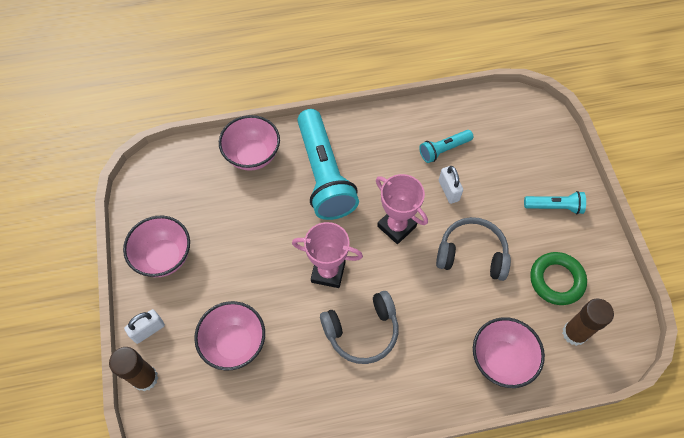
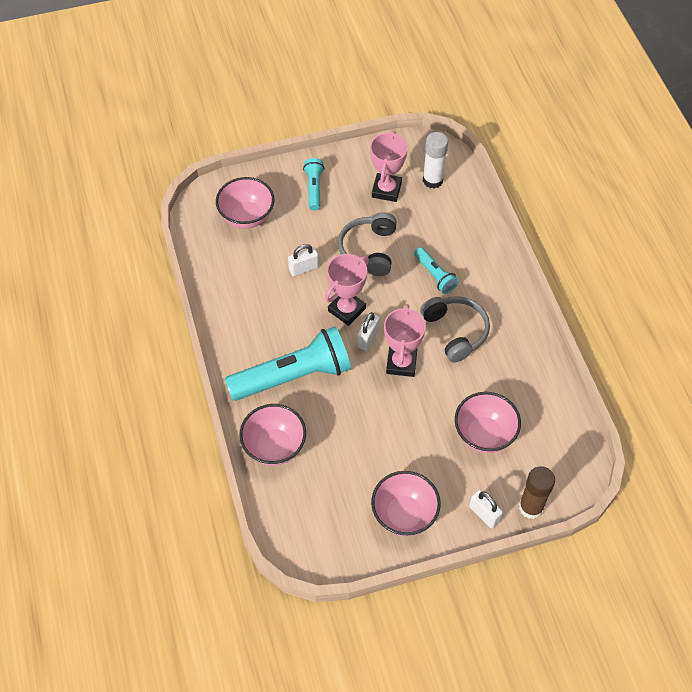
camera: 95 degrees left, 5 degrees down
(361, 243) = (368, 338): none -> white padlock
(443, 150) = (257, 273): turquoise flashlight -> turquoise flashlight (435, 275)
(501, 360) = (464, 230): pink bowl -> pink bowl (247, 217)
(556, 280) = (386, 190): green ring -> pink trophy
(574, 333) = (432, 180): brown glue stick -> white glue stick

